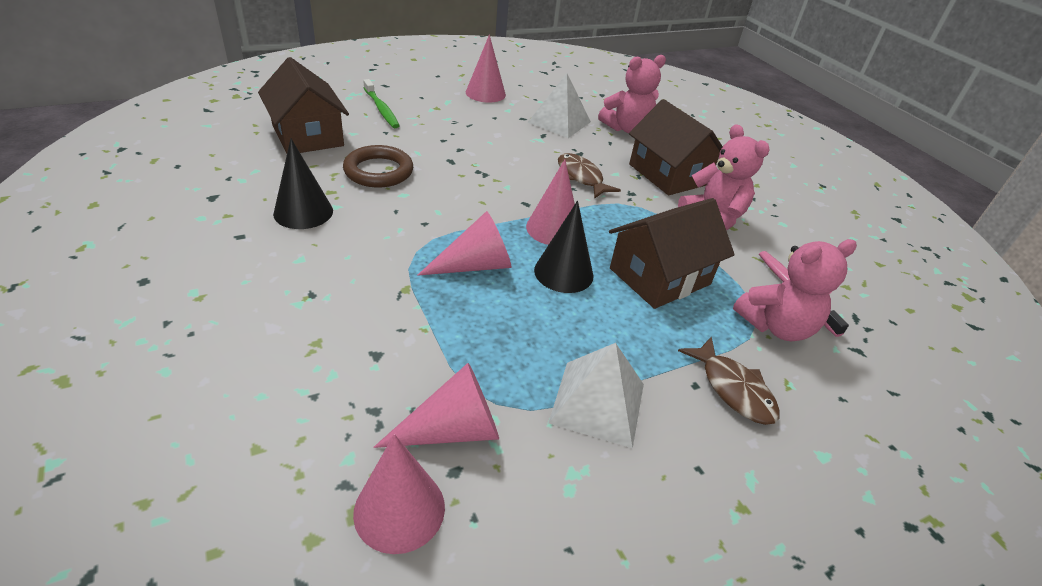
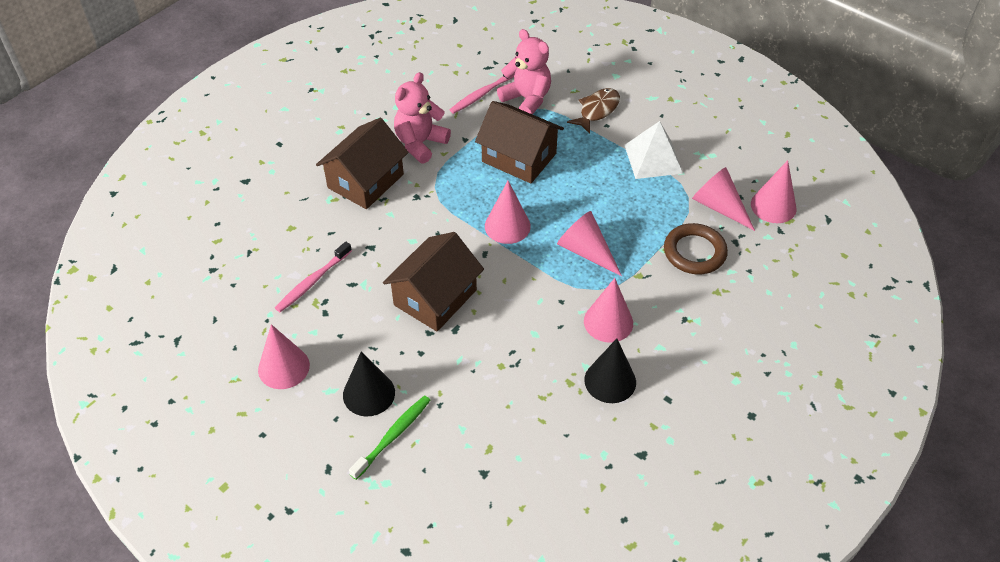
camera: 110 degrees left, 10 degrees up
(307, 135) = (496, 460): brown house -> brown house (435, 297)
(368, 240) = (608, 322): none -> pink cone
(378, 171) = (514, 368): brown ring -> brown ring (694, 252)
(559, 122) = (313, 281): white pyramid -> pink toothbrush
(563, 272) = (555, 204): black cone -> black cone (369, 393)
(581, 177) = (415, 233): brown fish -> none
(627, 129) = (290, 228): pink teddy bear -> none

